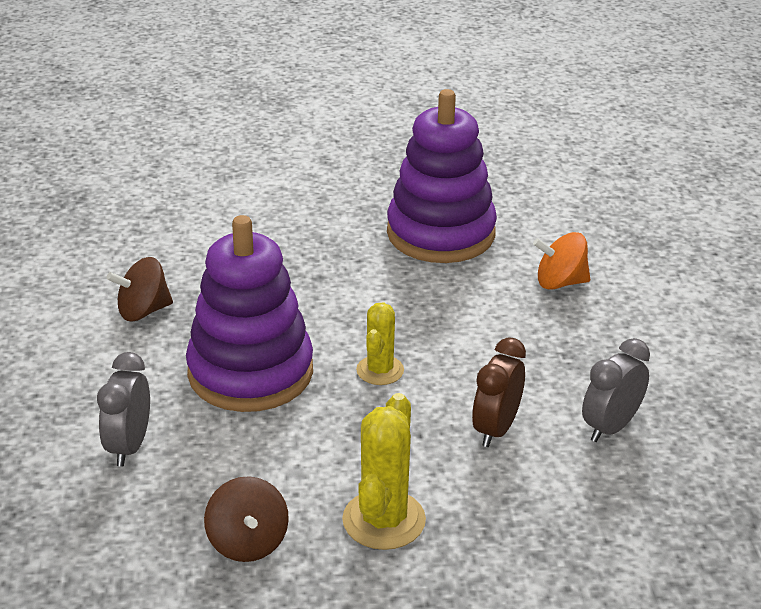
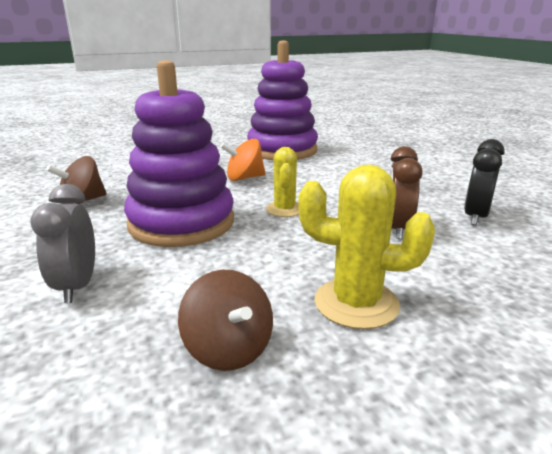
camera: 15 degrees left, 10 degrees down
(384, 520) = (356, 303): yellow cactus -> yellow cactus turned 75 degrees counterclockwise
(560, 282) = (371, 160): orange spinning top -> orange spinning top (244, 178)
(610, 427) = (475, 217): grey clock -> black clock

